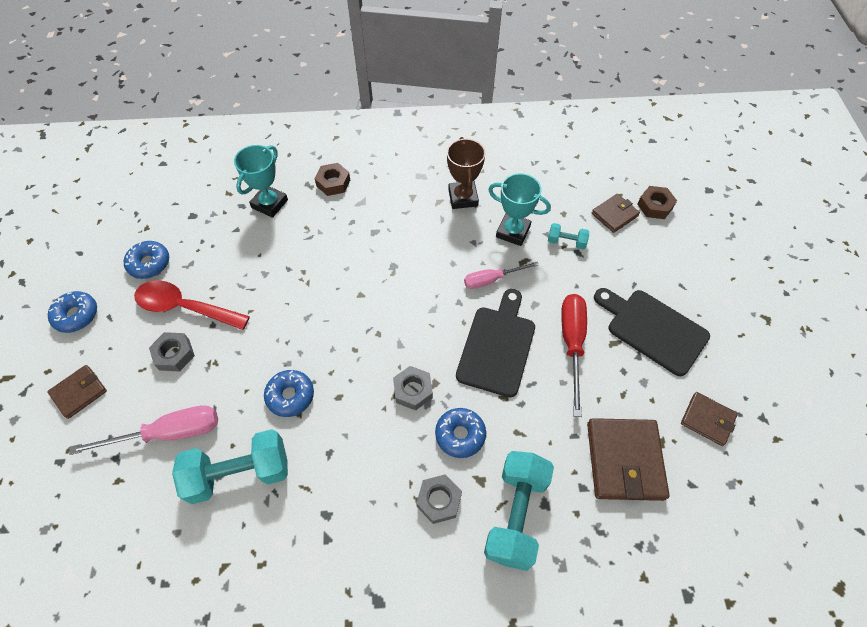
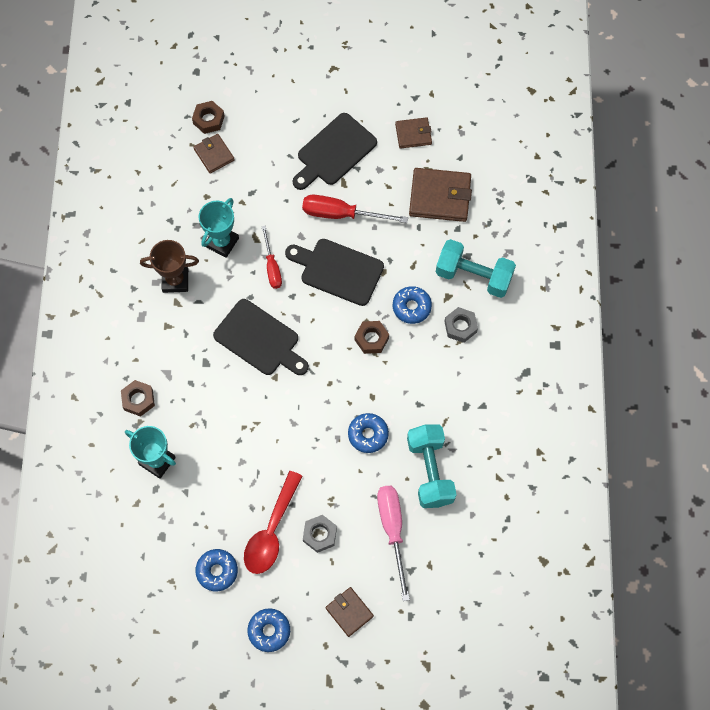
camera: 85 degrees left, 10 degrees up
(403, 276) = (259, 339): none -> black cutting board
(413, 390) = (371, 339): grey nut -> brown nut
(491, 280) = (272, 267): pink screwdriver -> red screwdriver
(566, 242) = (239, 200): turquoise dumbbell -> none
(707, 420) = (413, 134): brown wallet -> brown wallet turned 45 degrees clockwise

